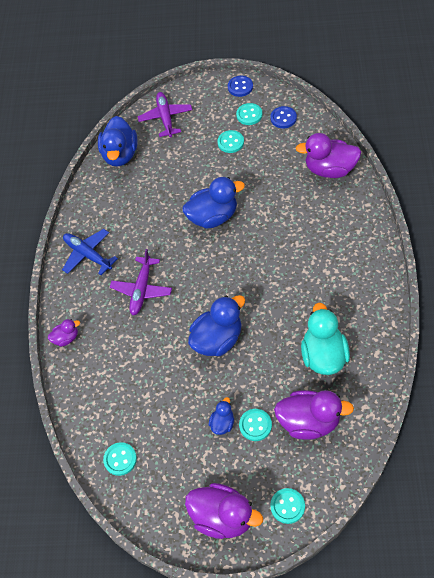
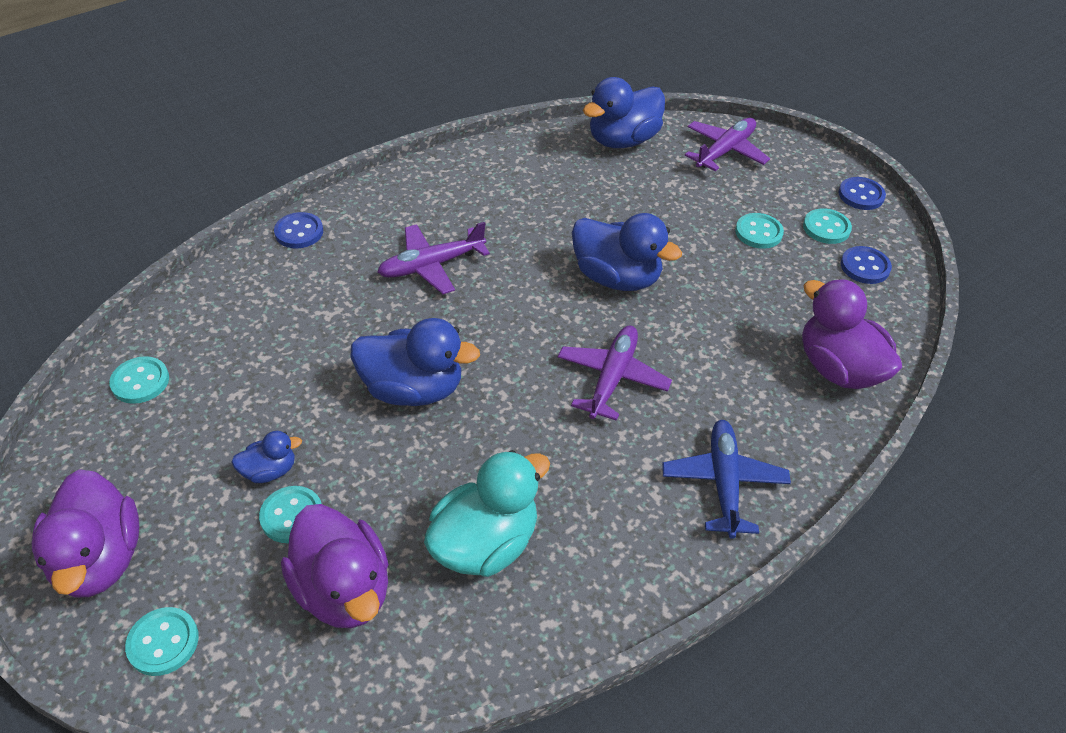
camera: 45 degrees right, 10 degrees down
(66, 338) = (299, 232): purple duck -> blue button
(88, 255) = (442, 188): blue plane -> blue plane (723, 483)
(271, 256) = (612, 378): none -> purple plane

